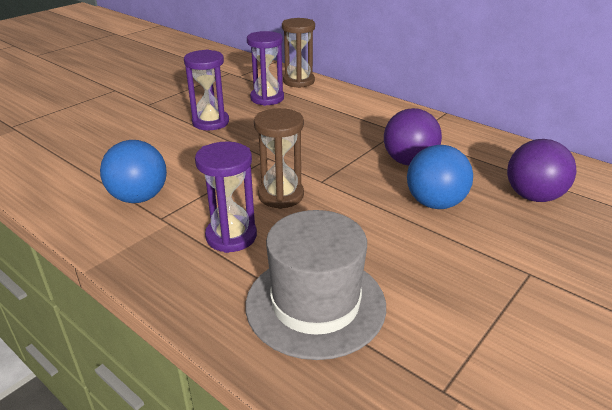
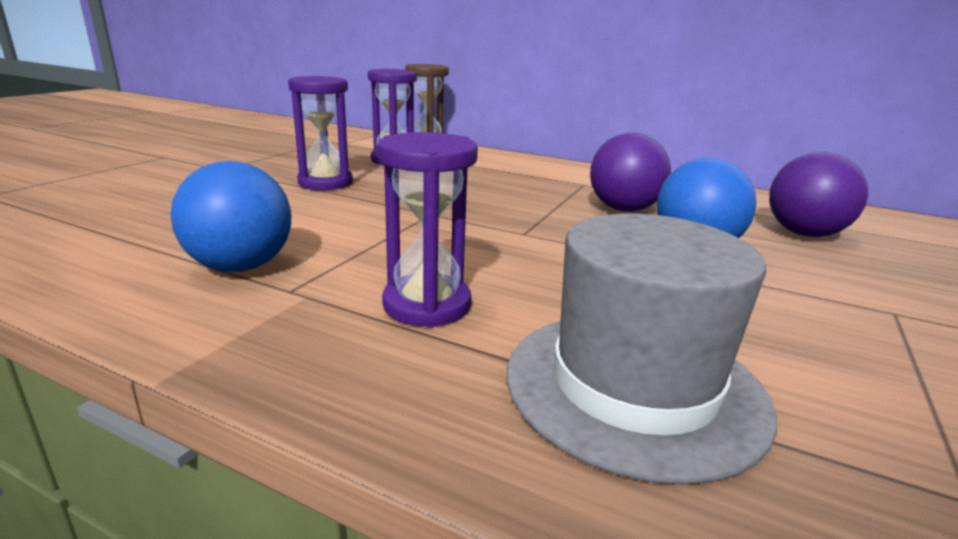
camera: 15 degrees left, 10 degrees down
(281, 195) = (476, 251): brown hourglass -> none

